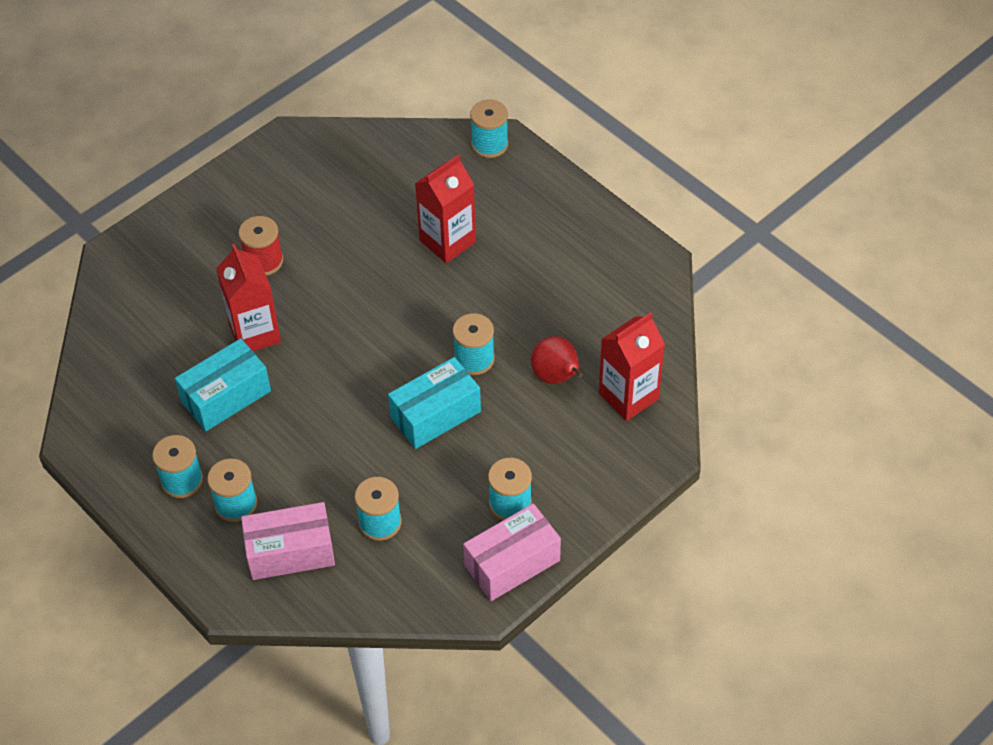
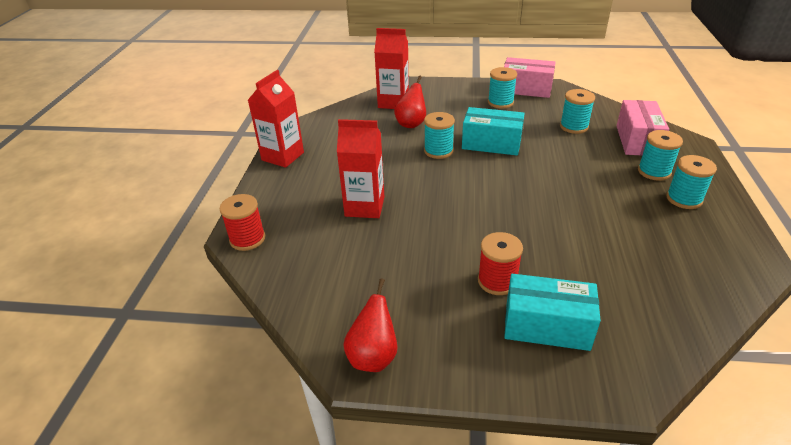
camera: 130 degrees left, 15 degrees down
(226, 396) = (613, 220): turquoise box -> turquoise box (546, 326)
(255, 333) = (555, 241): red carton -> red carton (282, 156)
(285, 151) = (373, 356): none -> red pear
(290, 552) = (637, 140): pink box -> pink box turned 60 degrees clockwise
(489, 144) = (247, 239): turquoise spool -> red spool

